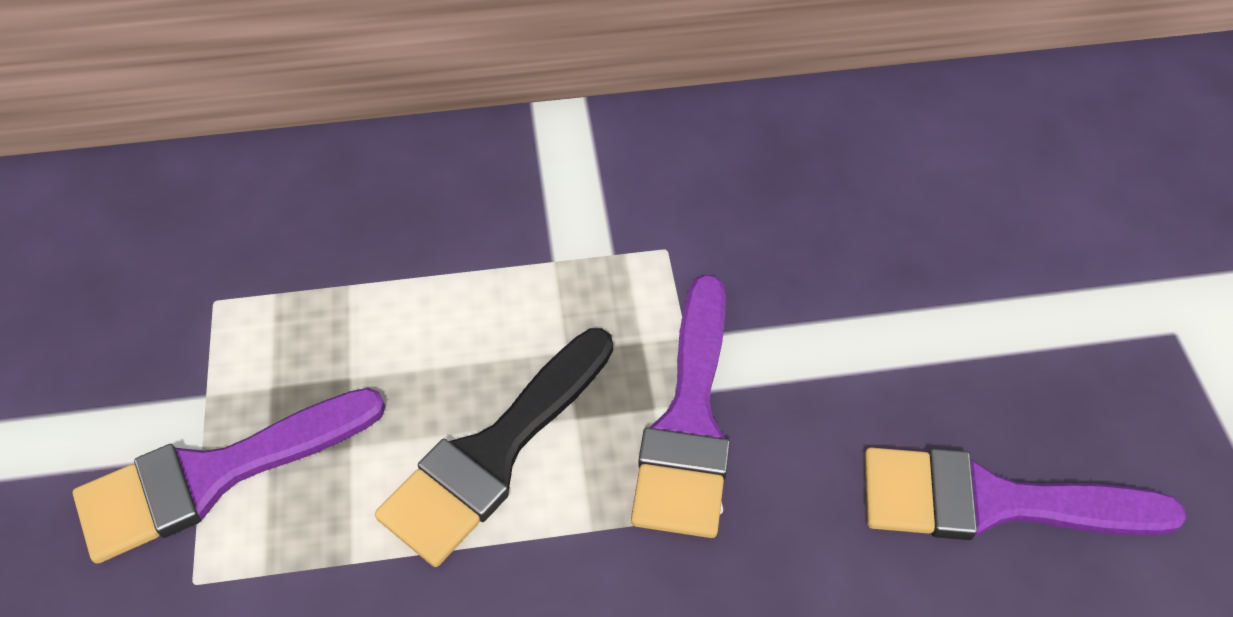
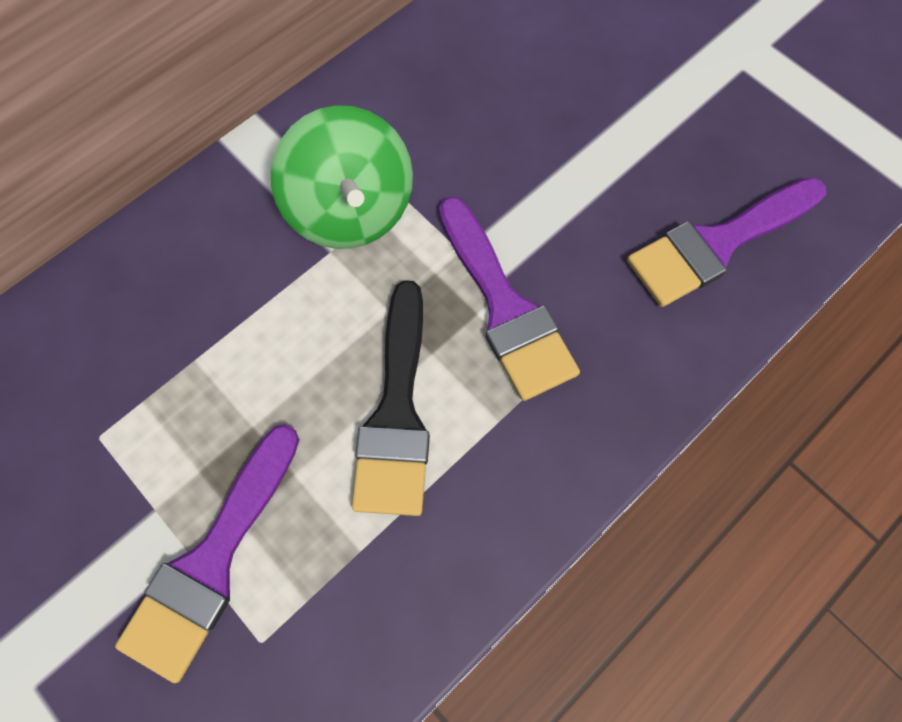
camera: 35 degrees left, 15 degrees up
(605, 234) = (351, 210): none -> green spinning top

